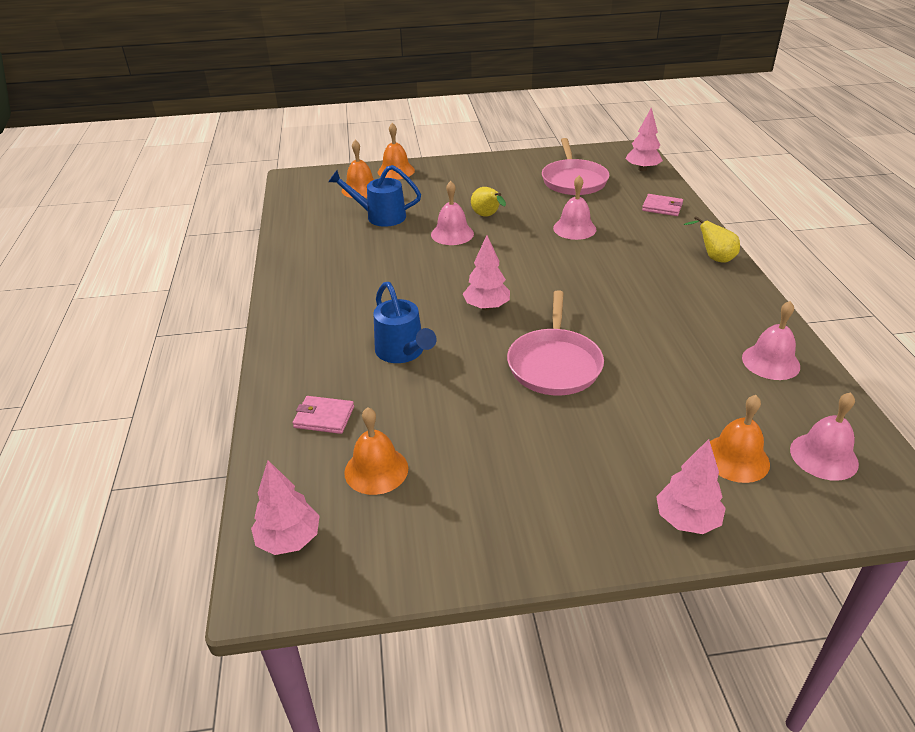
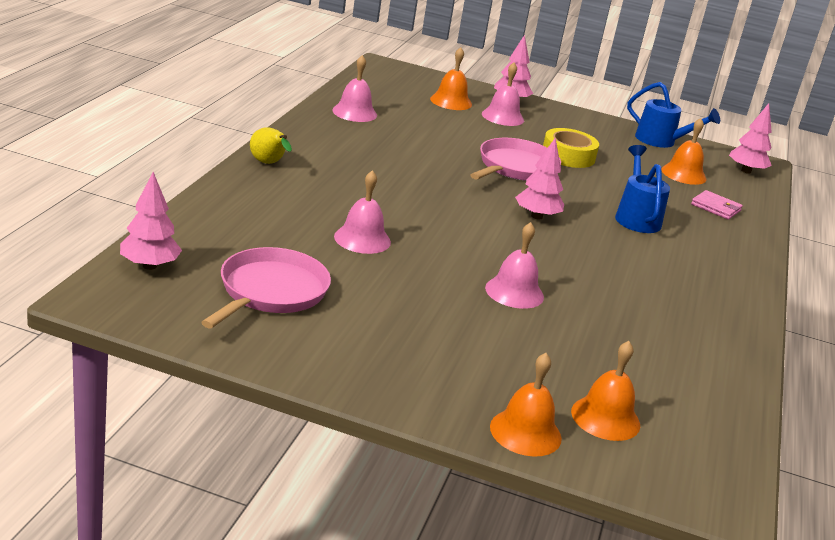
camera: 160 degrees left, 10 degrees down
(380, 216) = (596, 355): blue watering can -> blue watering can (661, 141)
(487, 216) = (449, 295): yellow pear -> none
(523, 421) = (568, 156): none -> yellow tape
(662, 207) = (225, 217): pink wallet -> none
(824, 456) = (399, 85): pink bell -> pink bell (502, 117)

